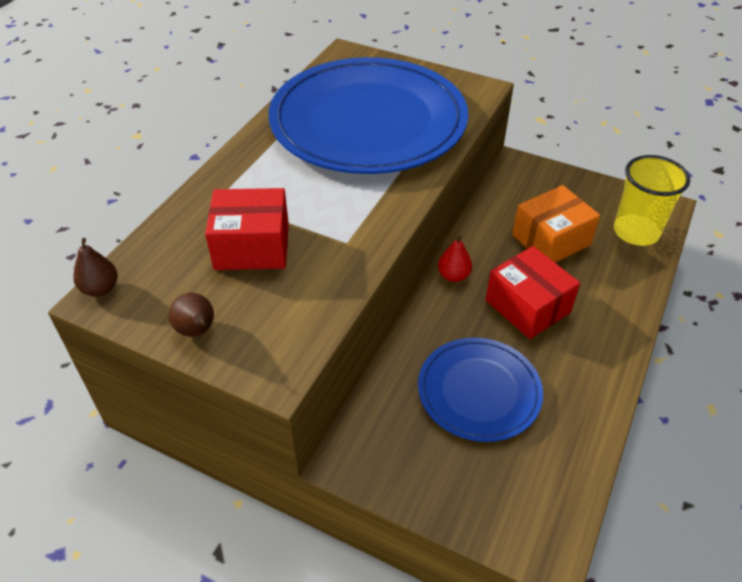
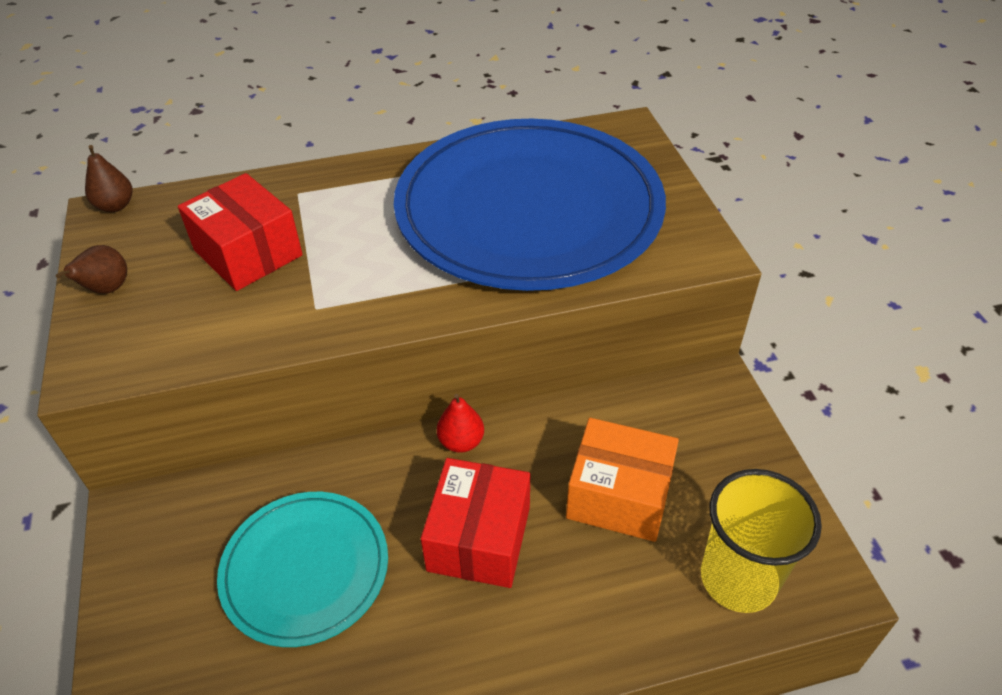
camera: 50 degrees right, 0 degrees up
(479, 391) = (305, 569): blue plate -> turquoise plate

